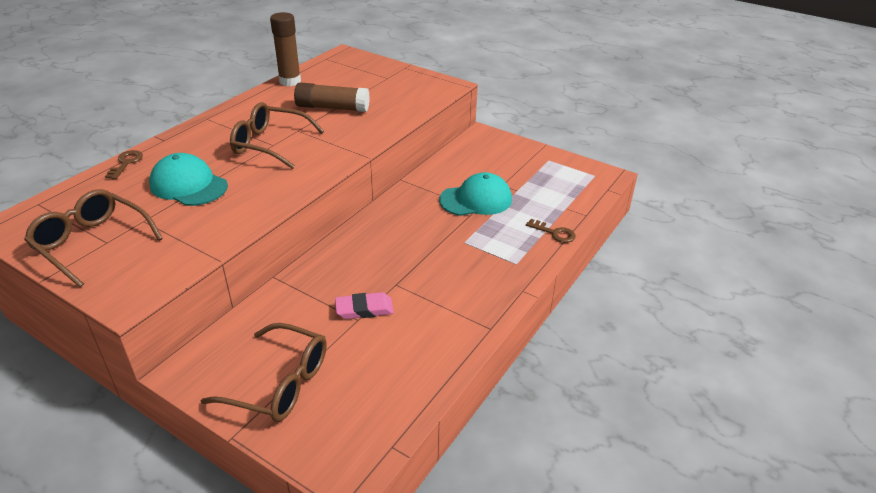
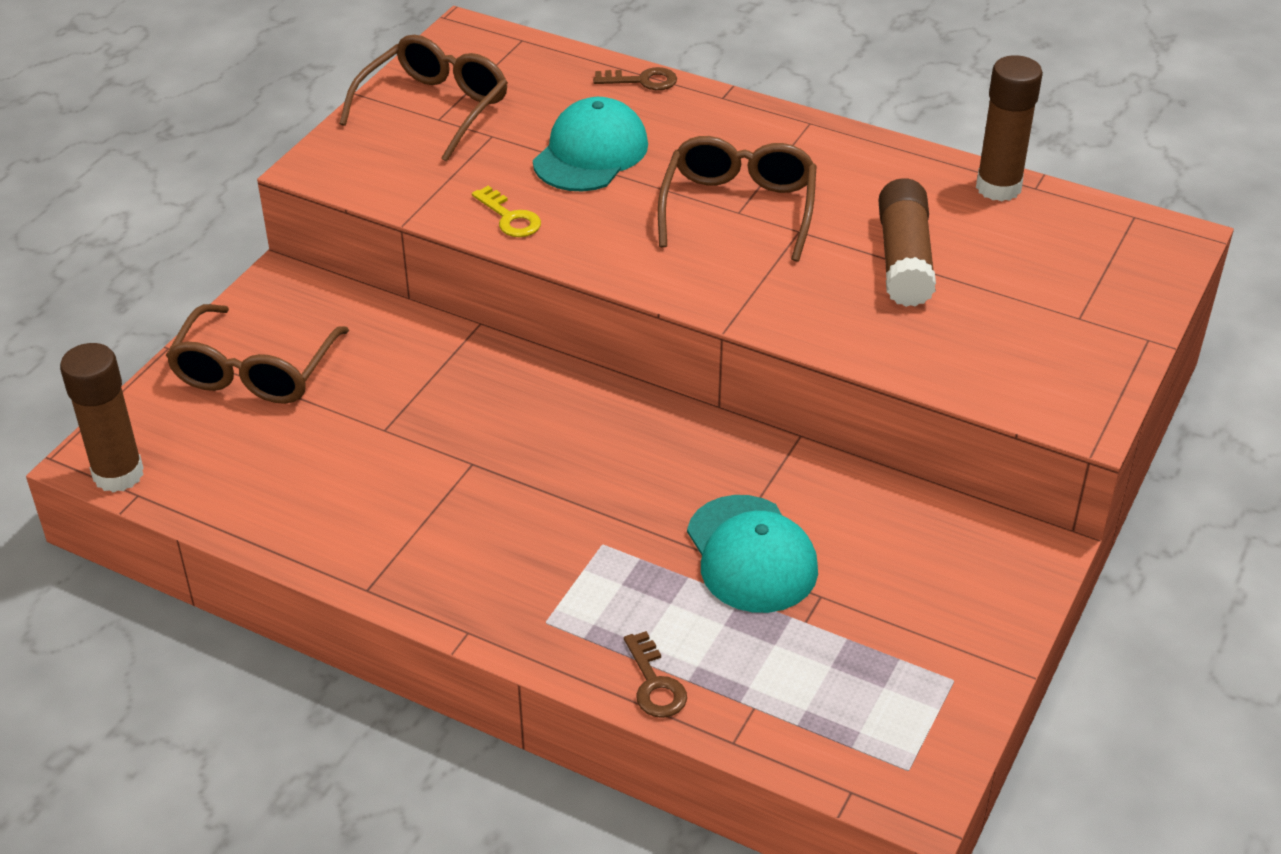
camera: 85 degrees right, 5 degrees up
(237, 217) = (510, 217): none -> yellow key
(364, 309) = (408, 434): pink eraser -> none
(368, 460) = (118, 474): none -> brown glue stick
(554, 233) = (655, 683): brown key -> brown key turned 45 degrees counterclockwise

